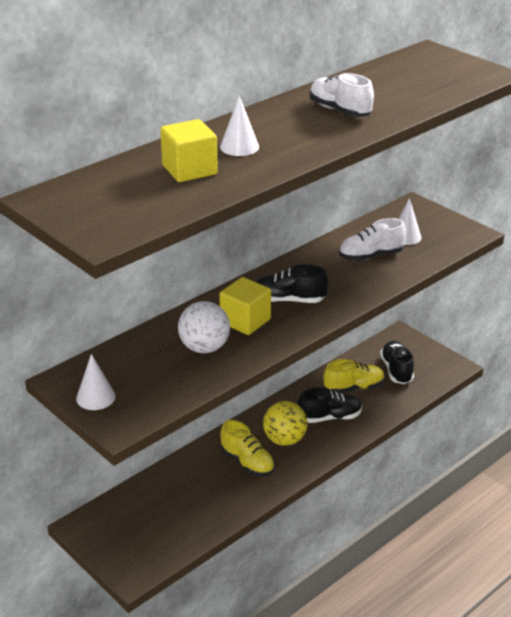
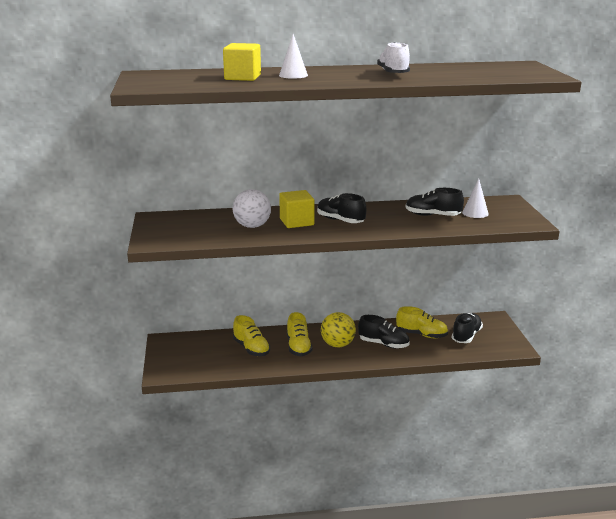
camera: 35 degrees right, 10 degrees down
(95, 397) = (158, 228): white cone -> none
(198, 489) = (251, 349): none -> yellow shoe
(370, 256) = (432, 215): white shoe -> black shoe

